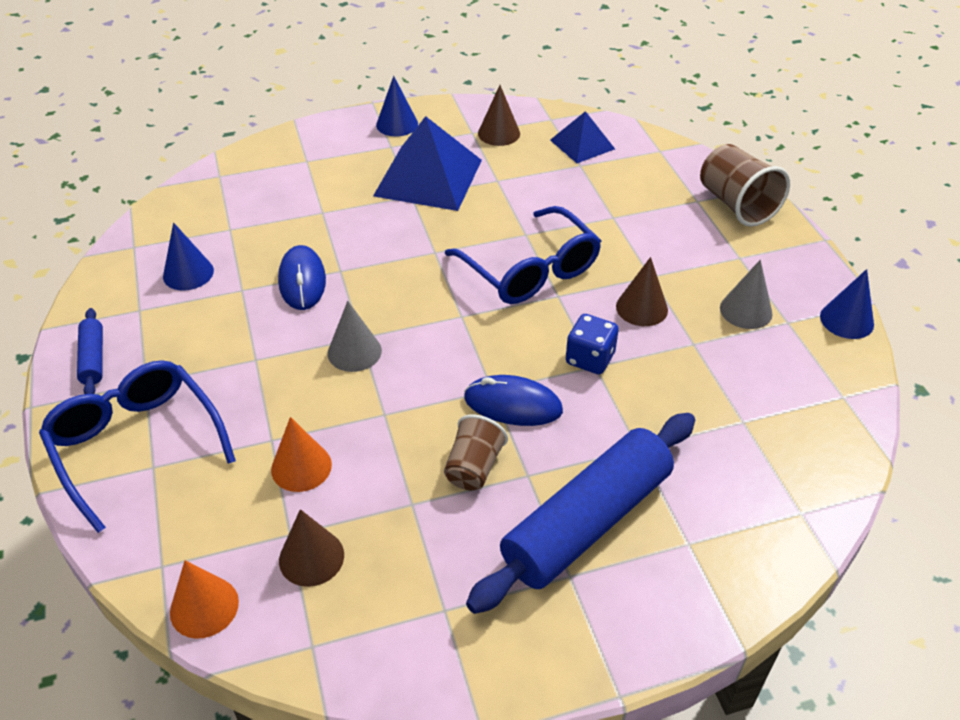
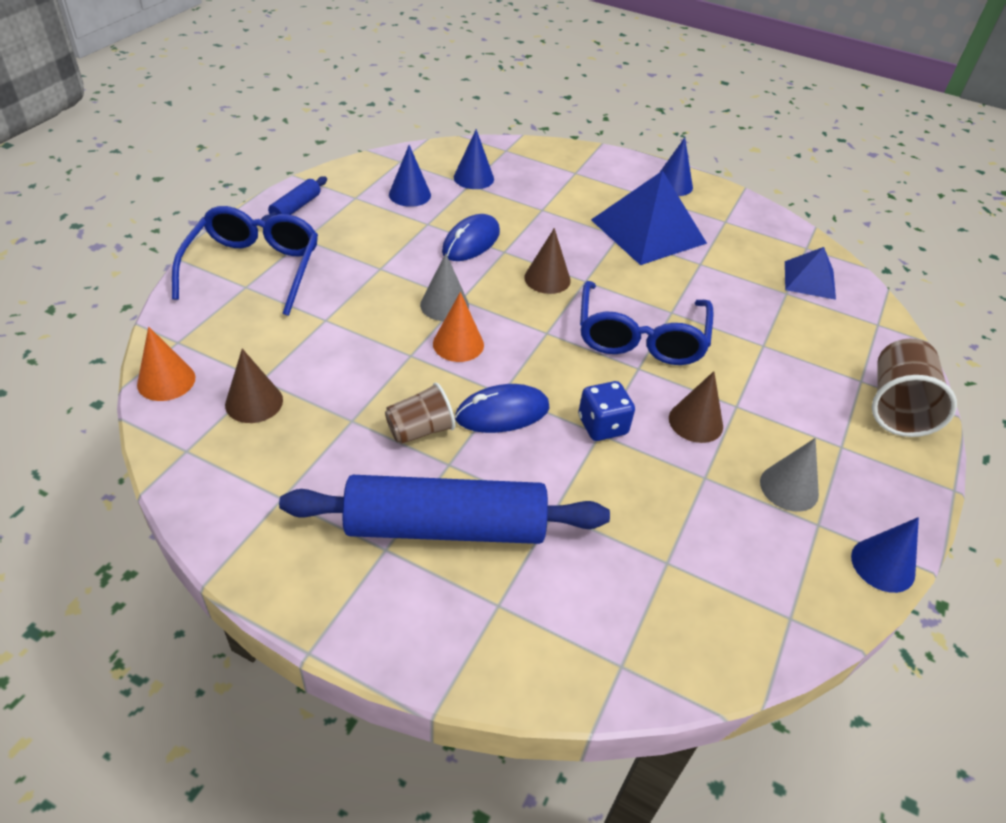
camera: 40 degrees right, 0 degrees up
(225, 220) = (473, 178): none -> blue cone
(301, 467) = (320, 347): orange cone -> orange cone (458, 344)
(499, 133) = (746, 233): brown cone -> brown cone (547, 279)
(513, 404) = (502, 413): blue mouse -> blue mouse turned 75 degrees counterclockwise

